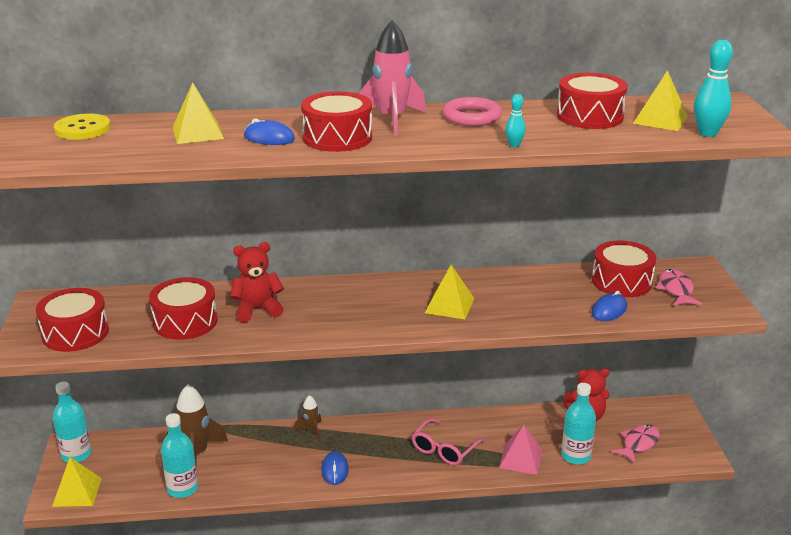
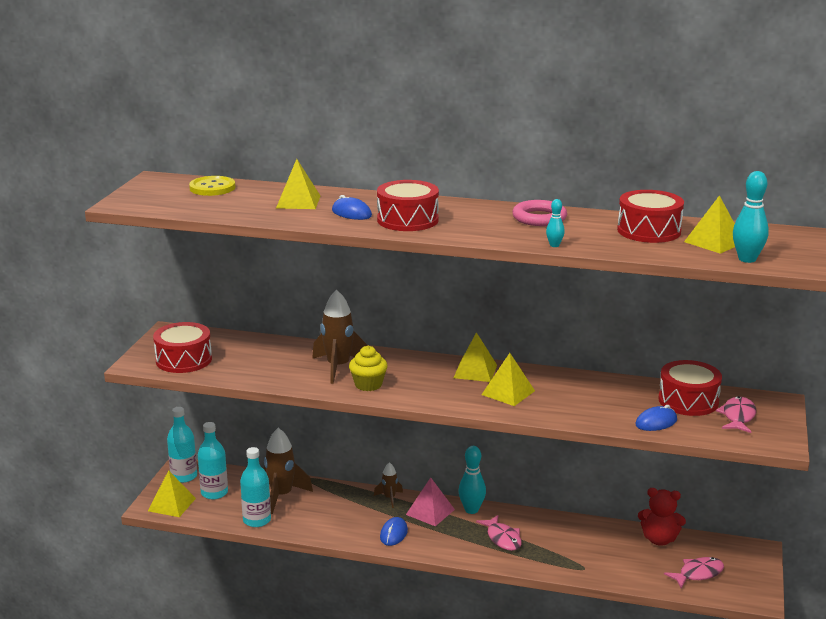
camera: 20 degrees right, 5 degrees down
(185, 321) = (274, 366): red drum -> none
(257, 310) = (338, 367): red teddy bear -> brown rocket
(301, 324) = (368, 384): none -> yellow cupcake
(392, 120) = (466, 212): pink rocket -> none
(398, 425) = (471, 510): none -> turquoise bowling pin
(402, 287) = (475, 371): none -> yellow pyramid
(444, 449) = (502, 538): pink glasses -> pink fish
(520, 459) = (571, 561): pink pyramid -> pink pyramid (430, 512)
(576, 456) = (627, 570): turquoise bottle -> turquoise bottle (214, 493)

